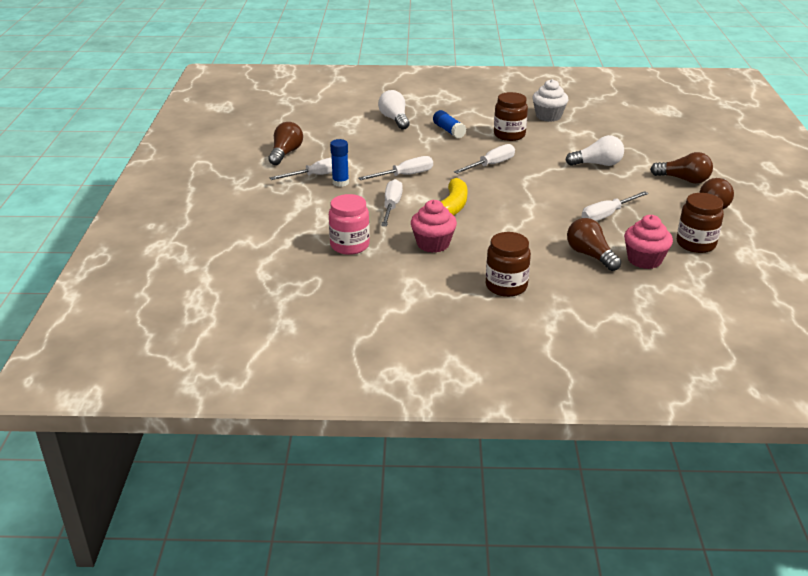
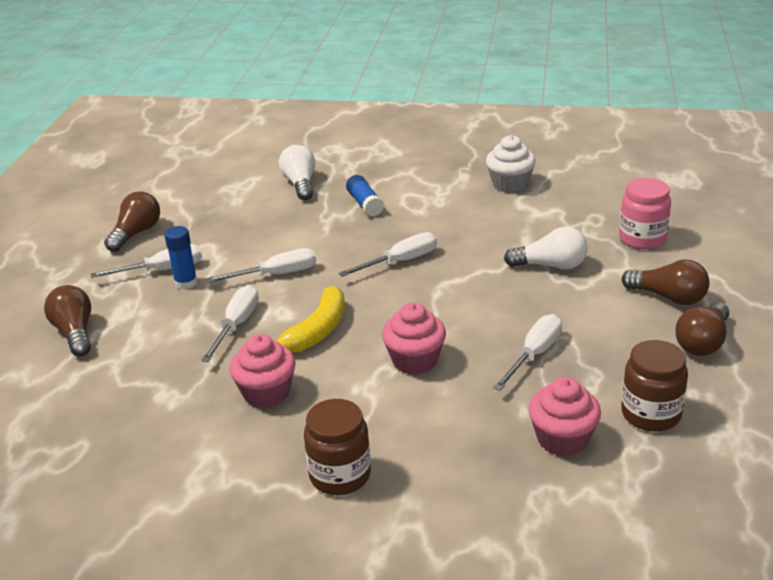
camera: 10 degrees right, 0 degrees up
(350, 245) = (152, 389): pink jar -> pink jar (642, 239)
(509, 135) = (444, 213): brown jar -> none
(527, 221) = (415, 360): none -> pink cupcake
(590, 255) = (484, 426): brown light bulb -> brown light bulb (75, 333)
(607, 215) = (534, 355): white screwdriver -> white screwdriver turned 150 degrees clockwise

